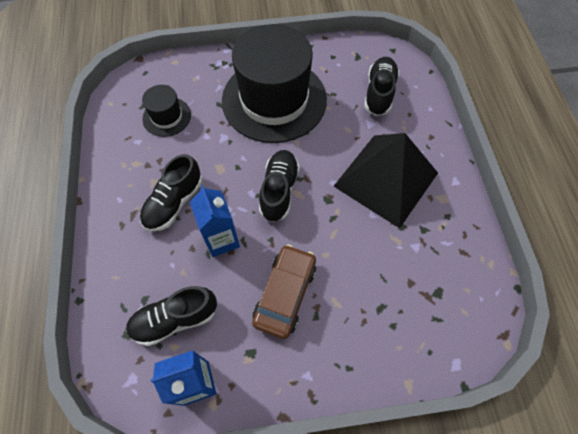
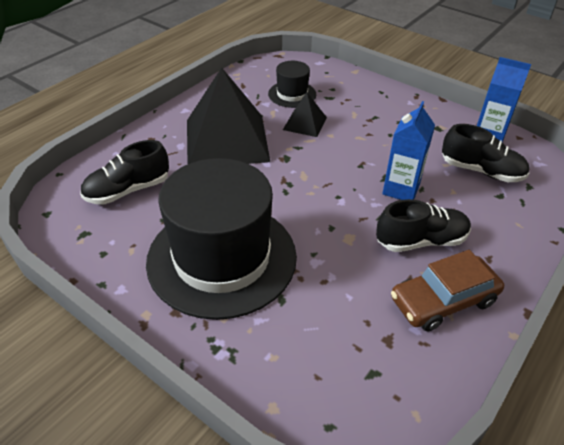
camera: 135 degrees left, 20 degrees down
(167, 117) = (355, 332): black hat -> black hat (292, 94)
(279, 190) = (316, 187): black shoe -> none
(285, 294) = (384, 136): brown car -> brown car (443, 300)
(358, 250) = (305, 123): none -> black pyramid

